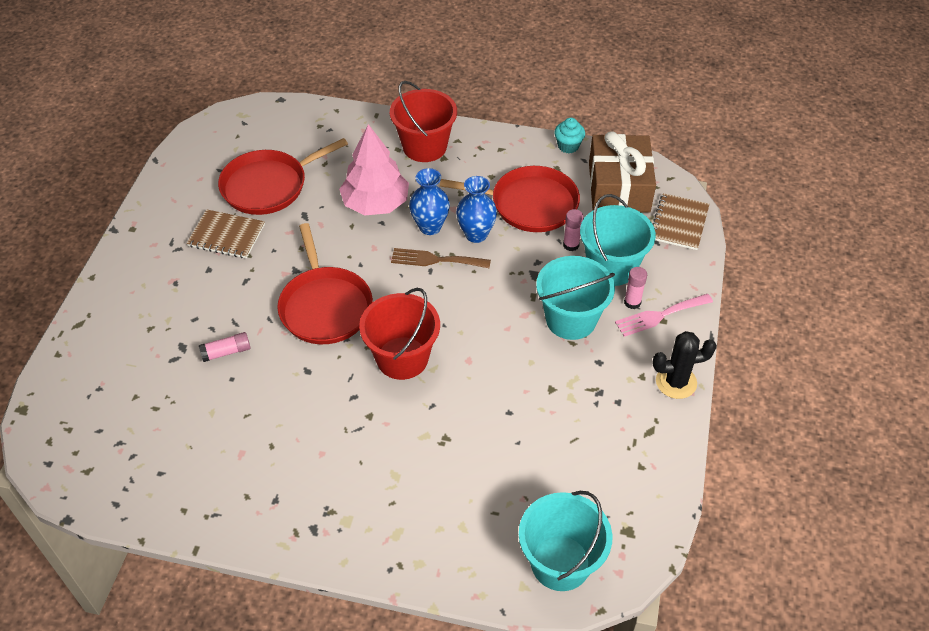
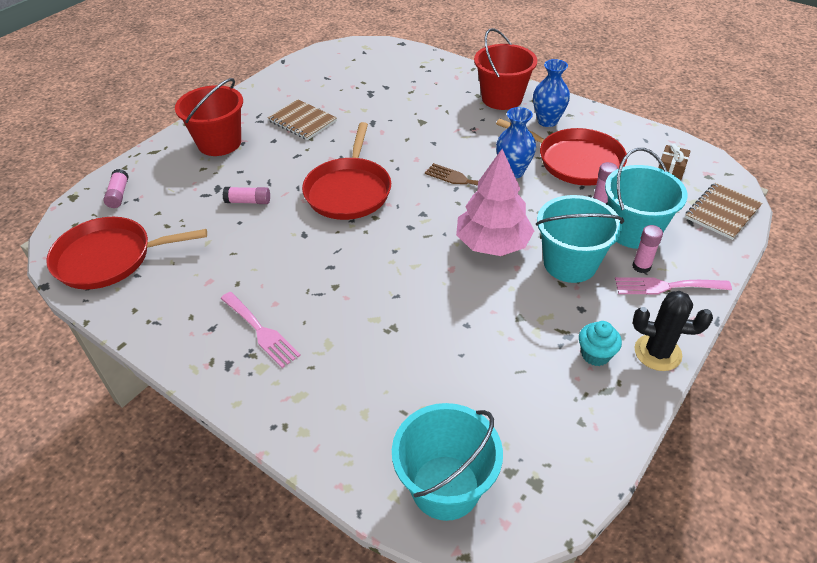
camera: 25 degrees right, 5 degrees down
(75, 389) = (118, 194): none -> pink glue stick
(268, 186) = (357, 96): red pan -> red pan (109, 258)
(325, 486) = (261, 331): none -> pink fork
(376, 203) = (436, 128): pink tree -> pink tree (493, 244)
(402, 358) = (391, 249): red bucket -> red bucket (219, 143)
(430, 227) = (474, 156): blue vase -> blue vase (547, 121)
(568, 146) = (635, 126): turquoise cupcake -> turquoise cupcake (595, 354)
(619, 187) = (671, 168): brown gift -> brown gift, size x0.42

